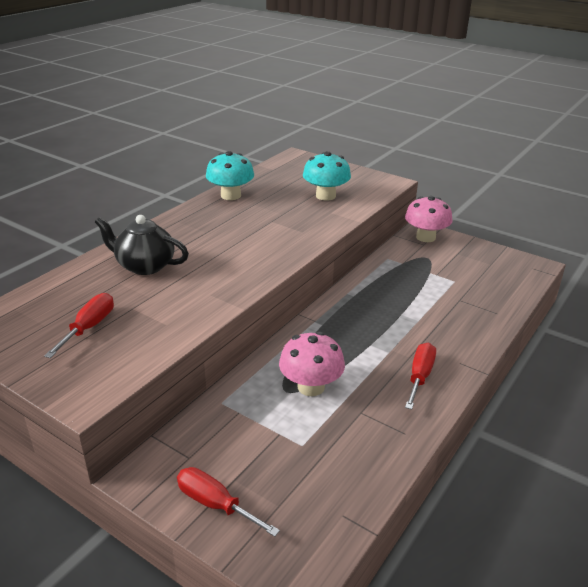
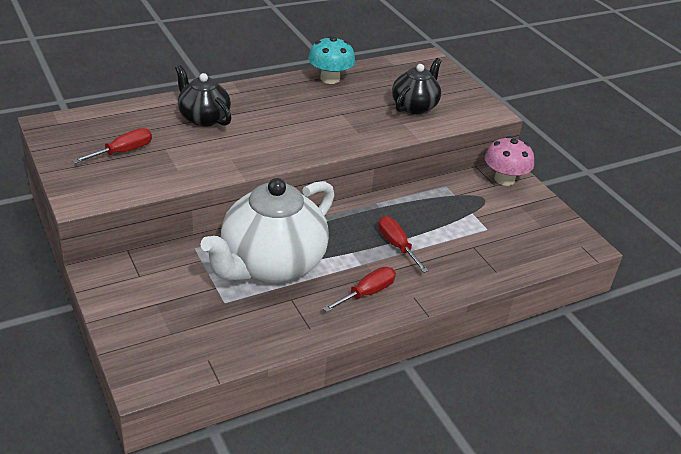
camera: 25 degrees right, 5 degrees up
(215, 504) = (130, 313): red screwdriver -> red screwdriver (396, 245)
(311, 387) = (271, 264): pink mushroom -> white teapot
(325, 196) = (415, 106): turquoise mushroom -> black teapot

